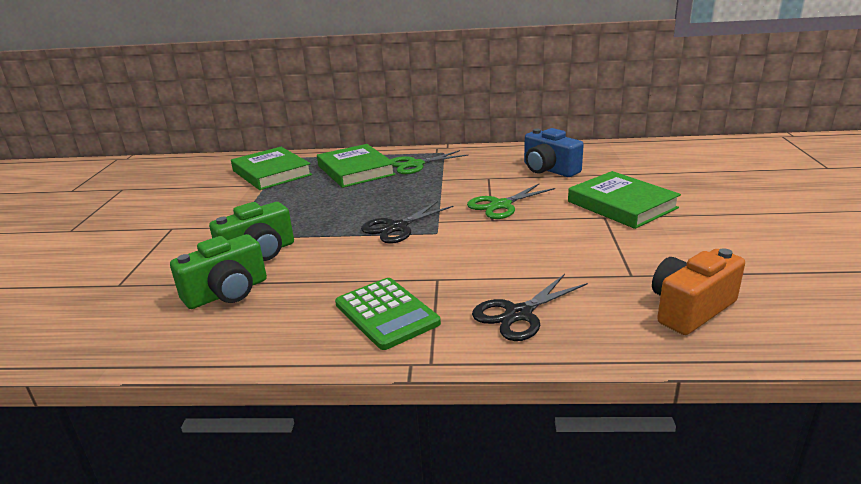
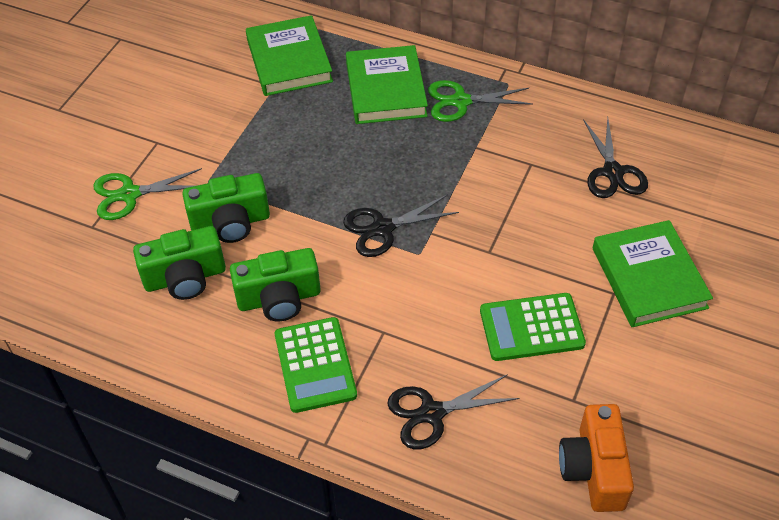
camera: 20 degrees right, 25 degrees up
(327, 283) = (279, 298): none -> green camera
(501, 205) = (514, 227): green scissors -> green scissors (129, 194)
(549, 170) = (612, 172): blue camera -> black scissors
(560, 247) = (531, 328): none -> green calculator
(690, 309) = (593, 469): orange camera -> orange camera turned 75 degrees counterclockwise

